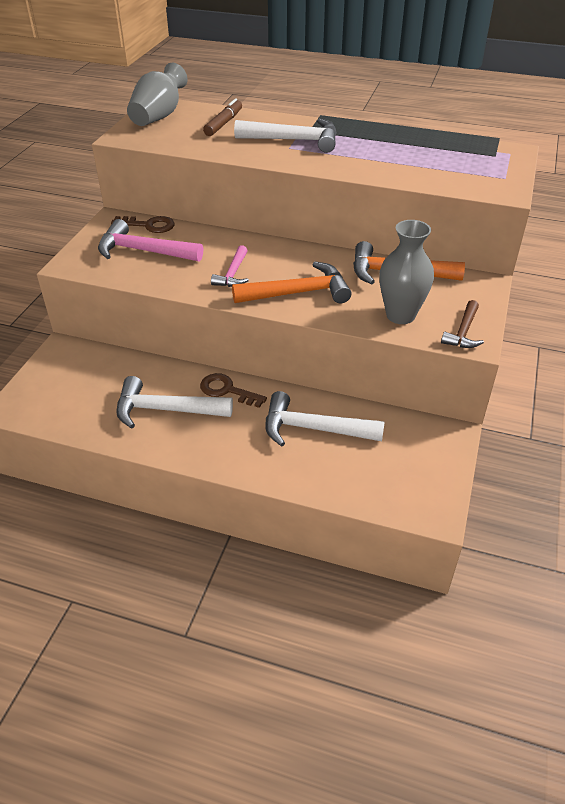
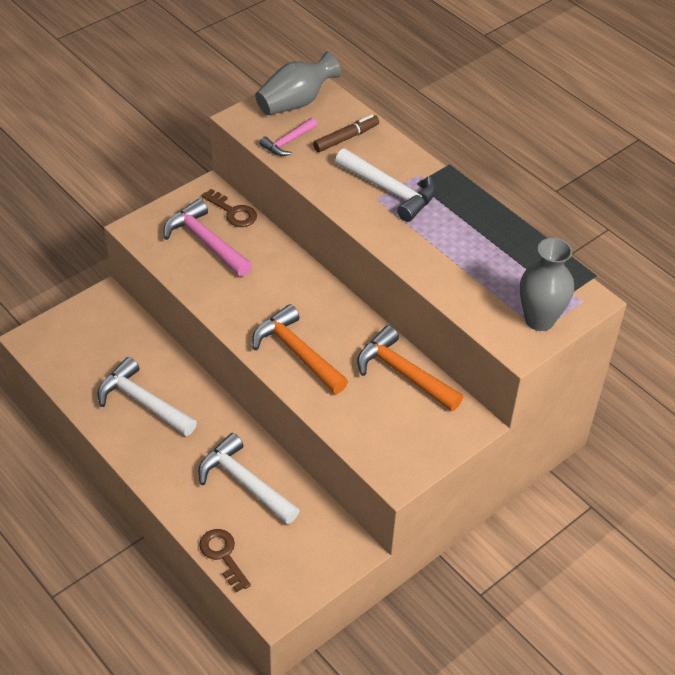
camera: 30 degrees right, 5 degrees up
(227, 390) = (205, 408): brown key -> brown key (223, 555)
(233, 274) = (259, 304): pink hammer -> pink hammer (287, 142)
(299, 293) = (296, 352): orange hammer -> orange hammer turned 150 degrees counterclockwise
(400, 315) = (361, 419): grey vase -> grey vase (539, 320)
(463, 332) = (398, 464): brown hammer -> none

